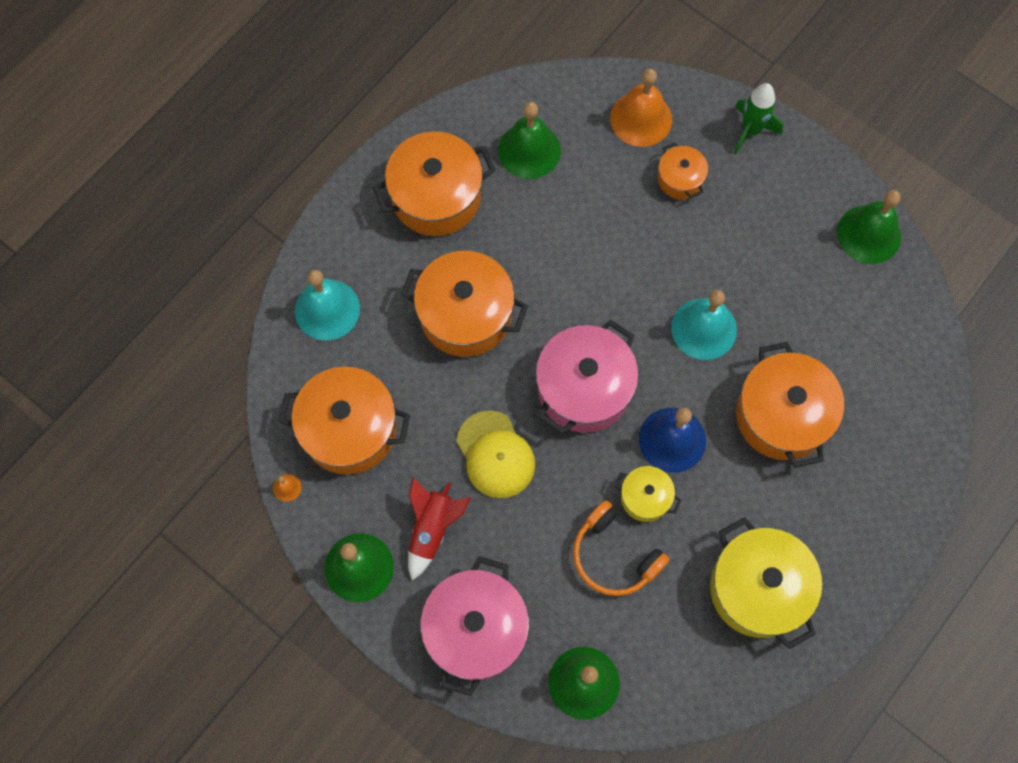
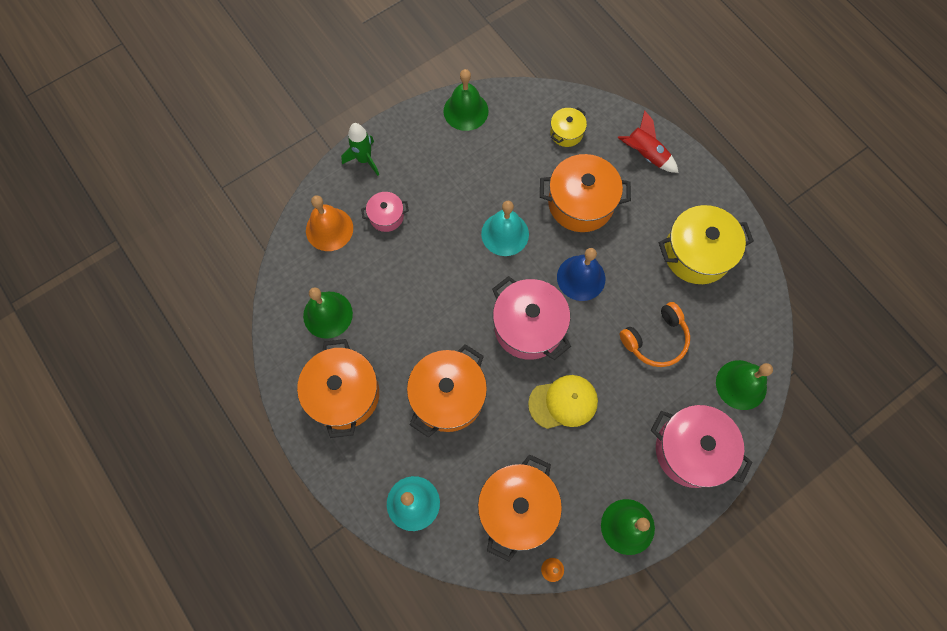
camera: 75 degrees left, 0 degrees up
(432, 529) = (609, 463): red rocket -> red rocket (645, 154)
(645, 498) = (618, 307): yellow pot -> yellow pot (566, 133)
(680, 179) = (386, 216): orange pot -> pink pot

